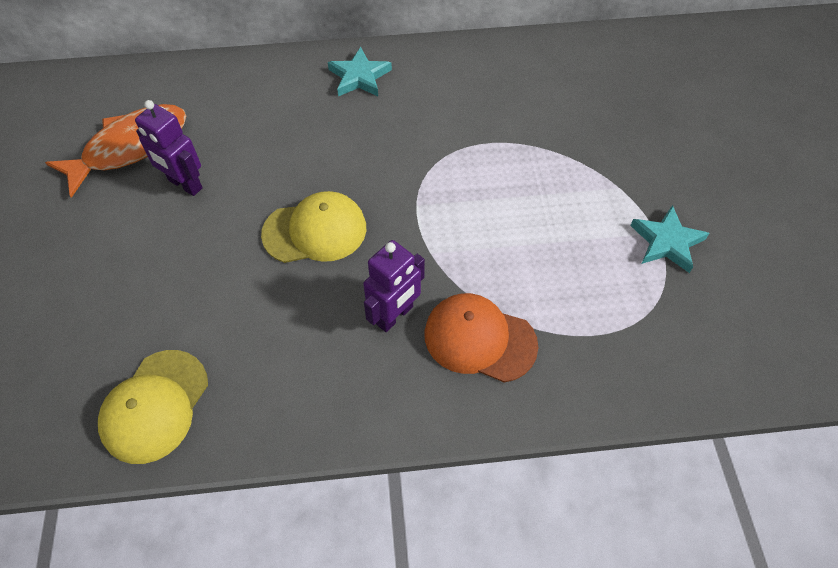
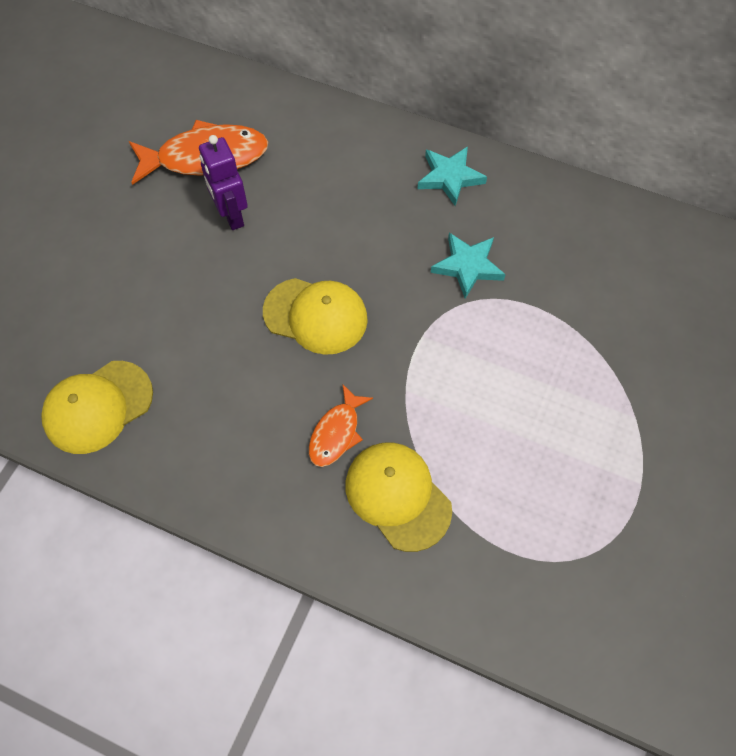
camera: 30 degrees right, 5 degrees up
(395, 315) = (336, 433): purple robot -> orange fish
(479, 339) = (397, 496): orange cap -> yellow cap
(666, 242) = (645, 498): turquoise star -> turquoise star (467, 266)

